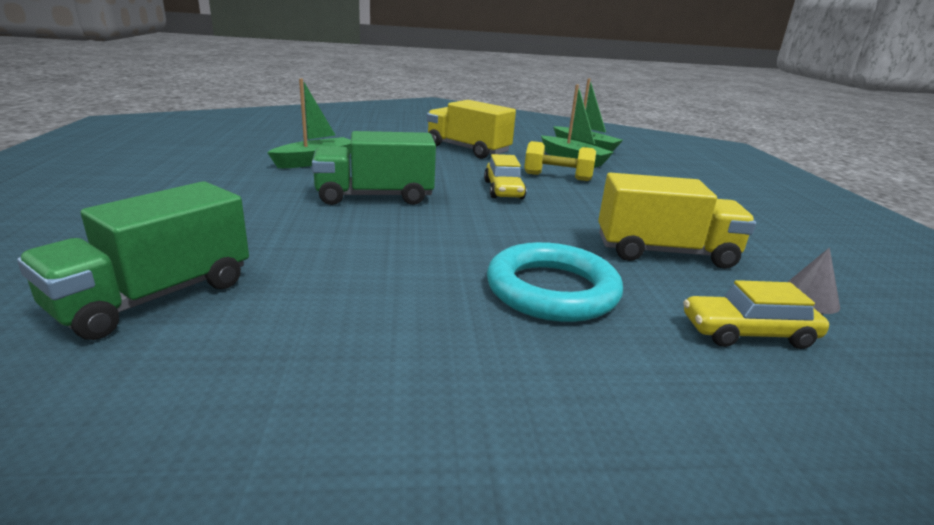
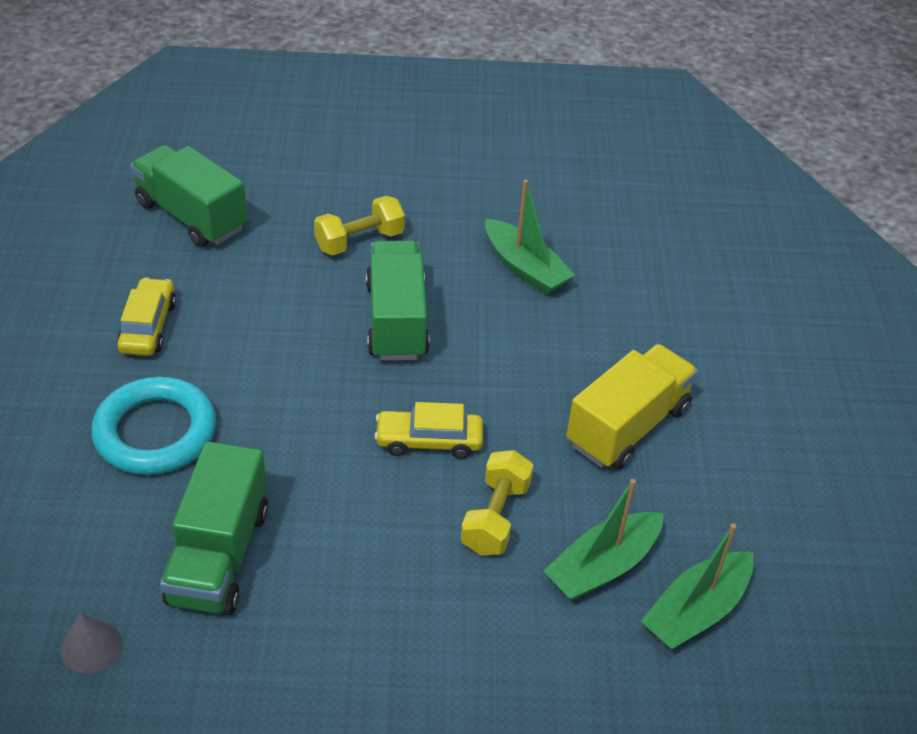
camera: 95 degrees right, 20 degrees up
(258, 208) = (359, 241): none -> yellow dumbbell
(664, 252) = (219, 555): yellow truck -> green truck
(748, 333) = (51, 554): yellow car -> yellow car (148, 326)

